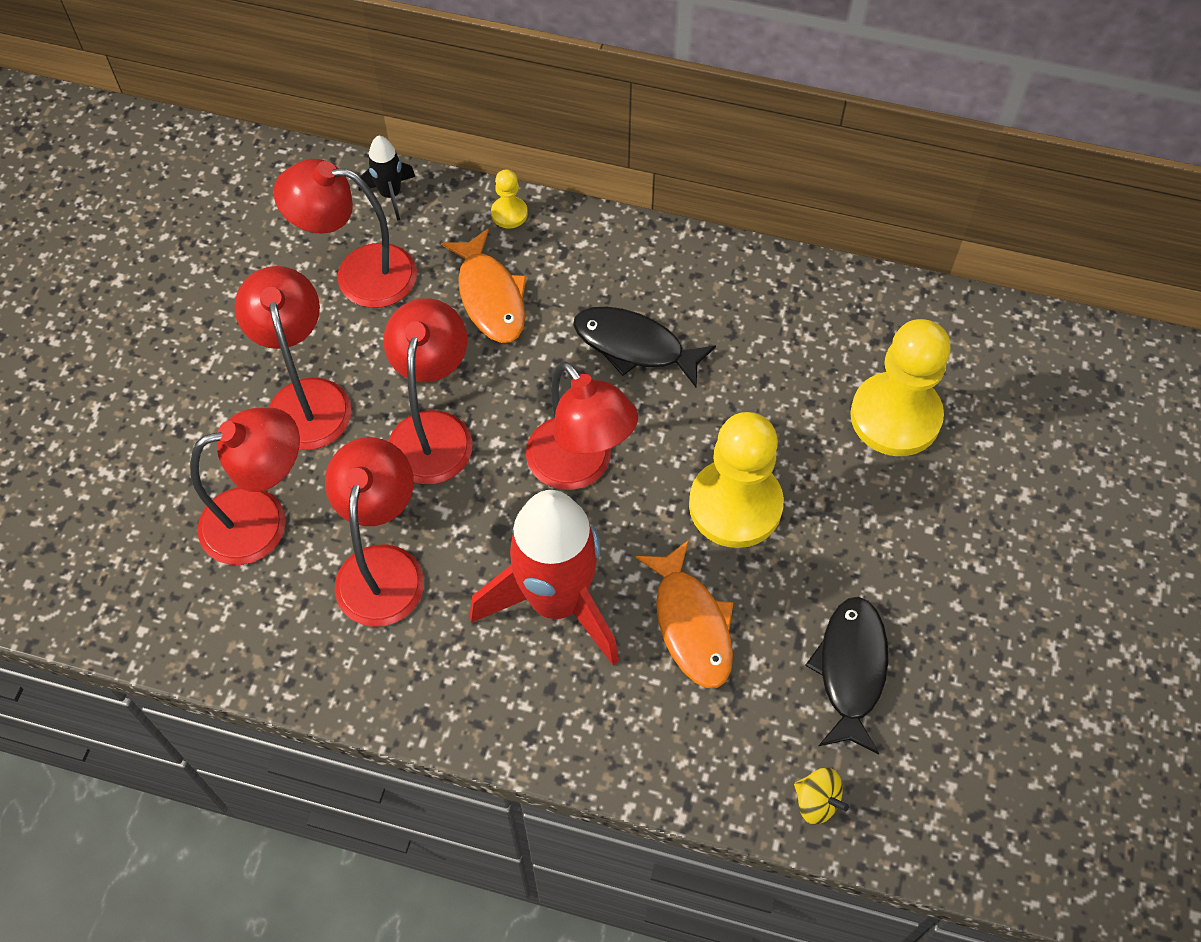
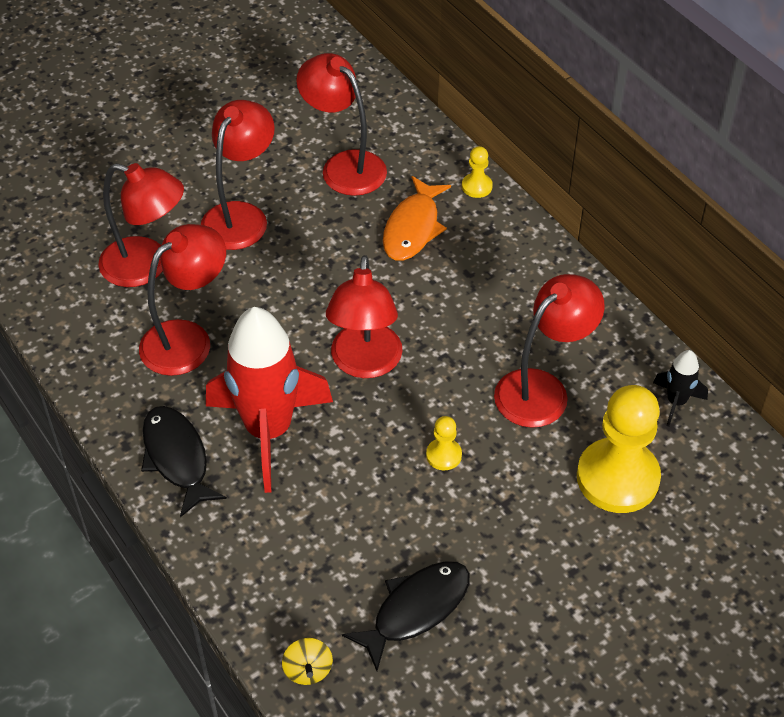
camera: 40 degrees right, 10 degrees down
(390, 195) = (411, 131): black rocket -> black rocket (676, 402)
(434, 431) = (297, 283): red lamp -> red lamp (542, 389)
(634, 346) = (477, 316): black fish -> black fish (177, 458)
(691, 624) = (339, 505): orange fish -> none
(735, 505) = (443, 455): yellow pawn -> yellow pawn, size x0.44

